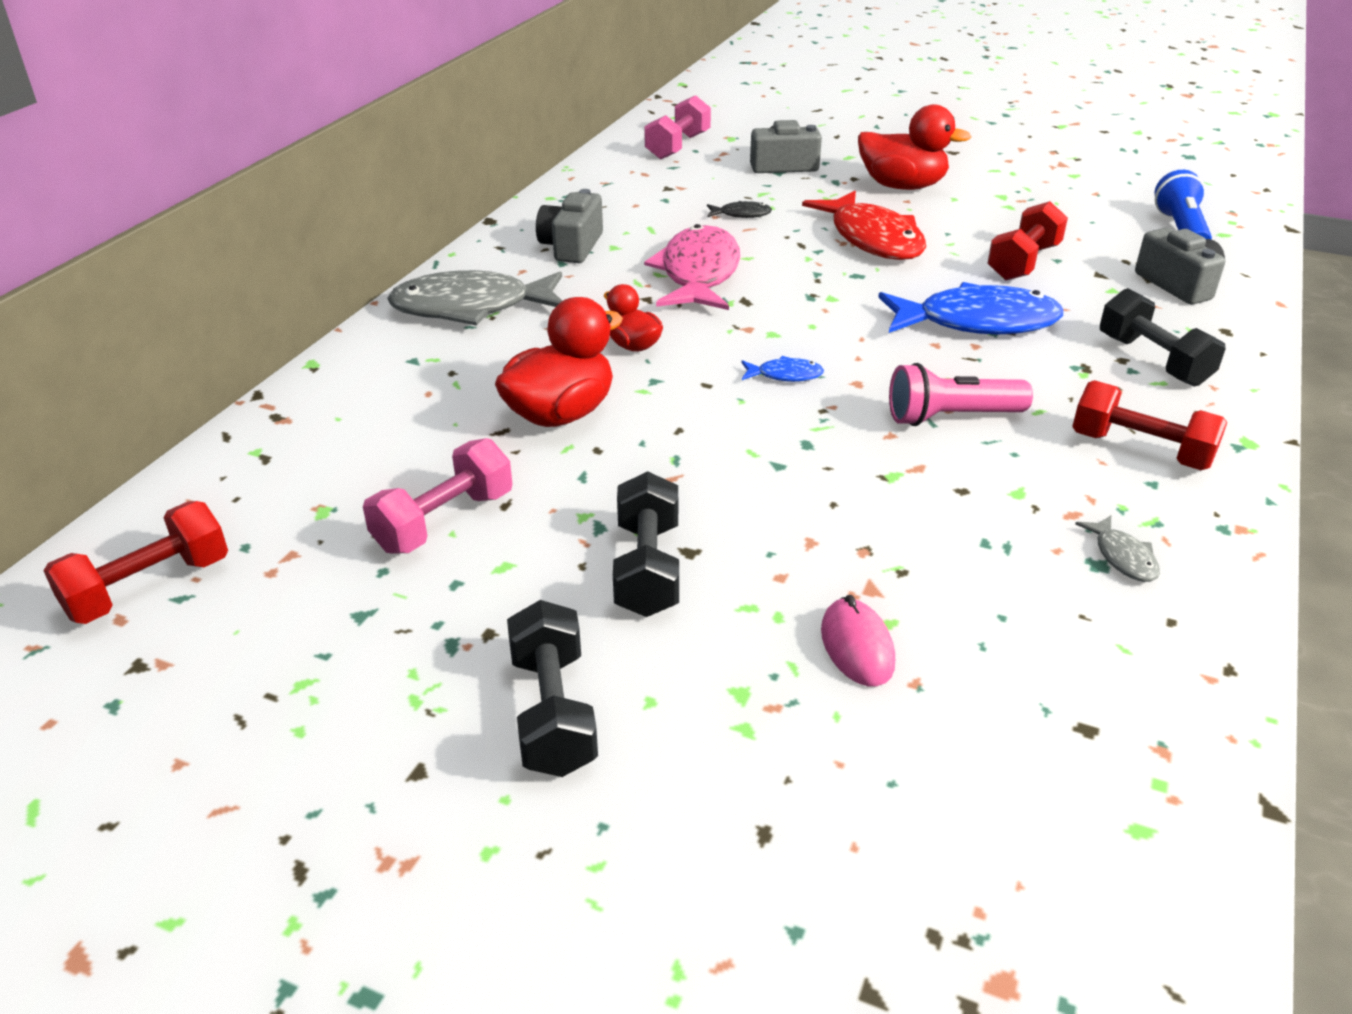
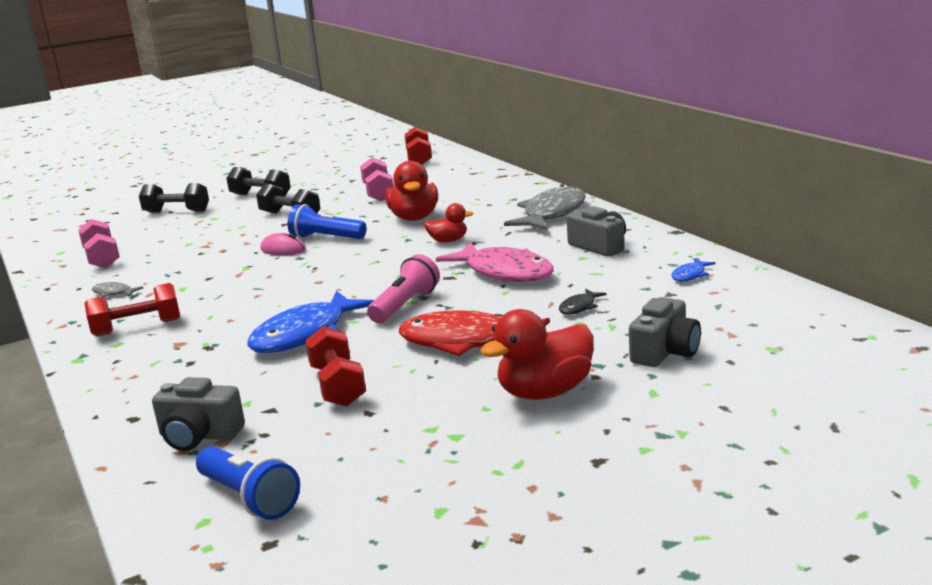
camera: 130 degrees right, 15 degrees down
(678, 146) = (771, 318): pink dumbbell -> pink dumbbell (102, 258)
(714, 459) = (326, 238): none -> blue flashlight
(785, 375) = (357, 267): blue fish -> blue fish (690, 275)
(857, 646) = (191, 236): pink mouse -> pink mouse (283, 250)
(951, 417) = (250, 293): pink flashlight -> pink flashlight (405, 305)
(1153, 361) = (169, 371): black dumbbell -> black dumbbell (177, 212)

